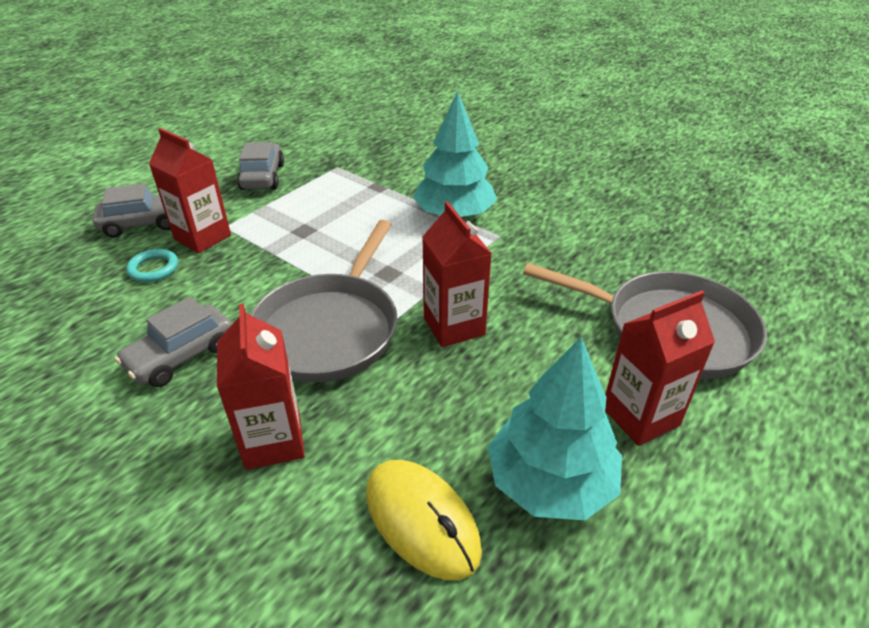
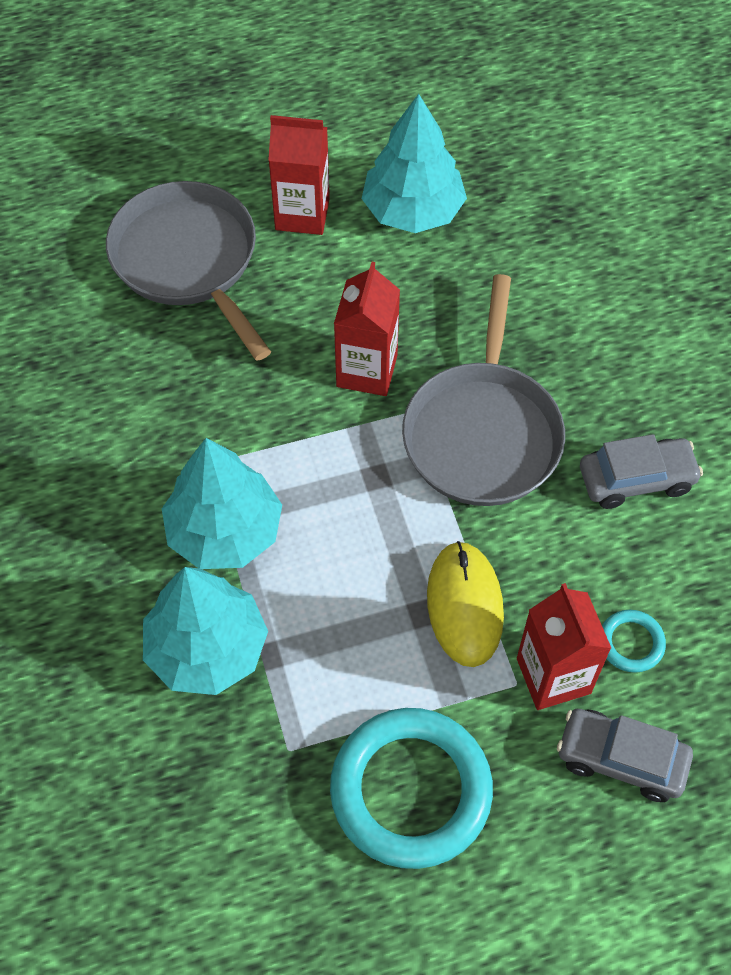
camera: 145 degrees left, 20 degrees up
(263, 177) = (411, 790): grey car -> turquoise ring
(273, 441) = (589, 346): red carton -> none
(329, 329) = (483, 433): grey pan -> grey pan turned 135 degrees clockwise
(412, 177) = (207, 649): none -> turquoise tree
(422, 520) = (516, 235): yellow mouse -> yellow mouse (464, 605)

